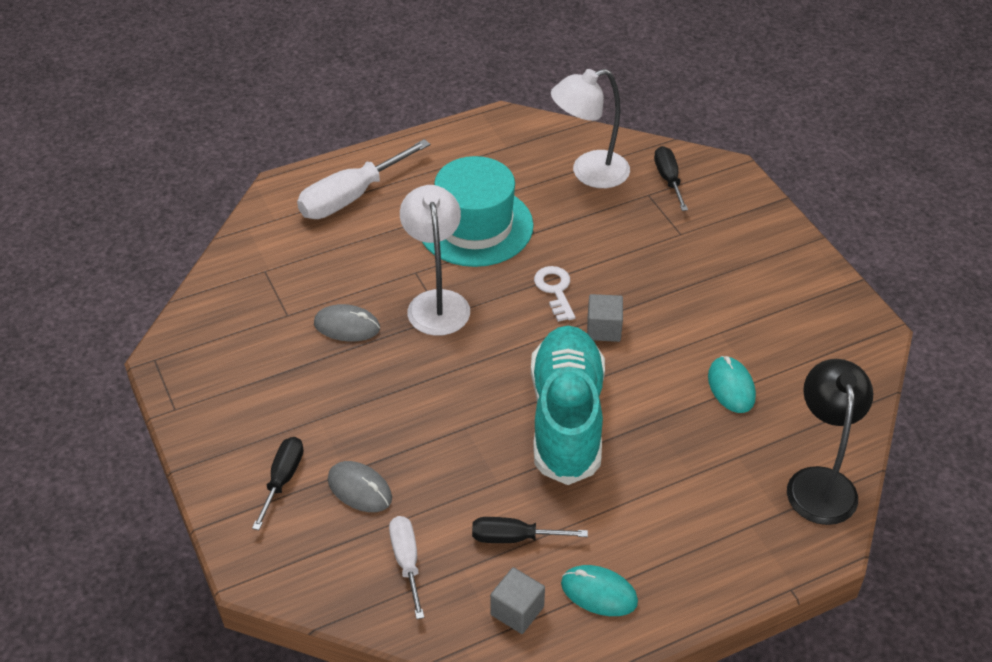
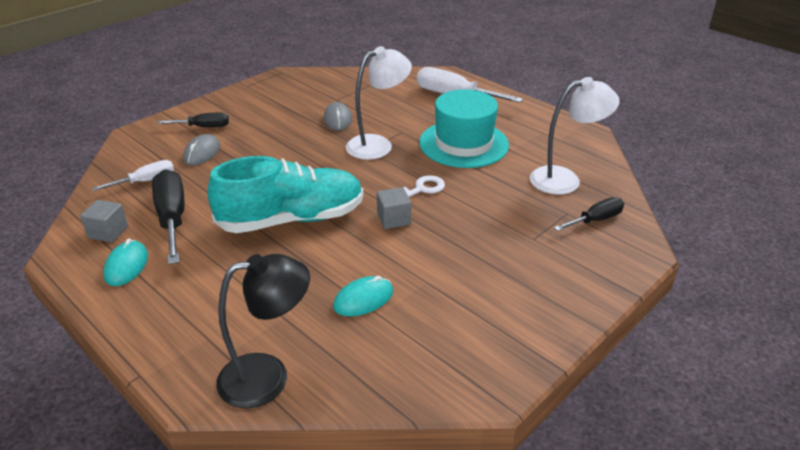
camera: 70 degrees right, 10 degrees down
(514, 538) = (172, 218): black screwdriver -> black screwdriver, size x1.70
(589, 173) = (565, 179): white lamp -> white lamp turned 120 degrees clockwise

